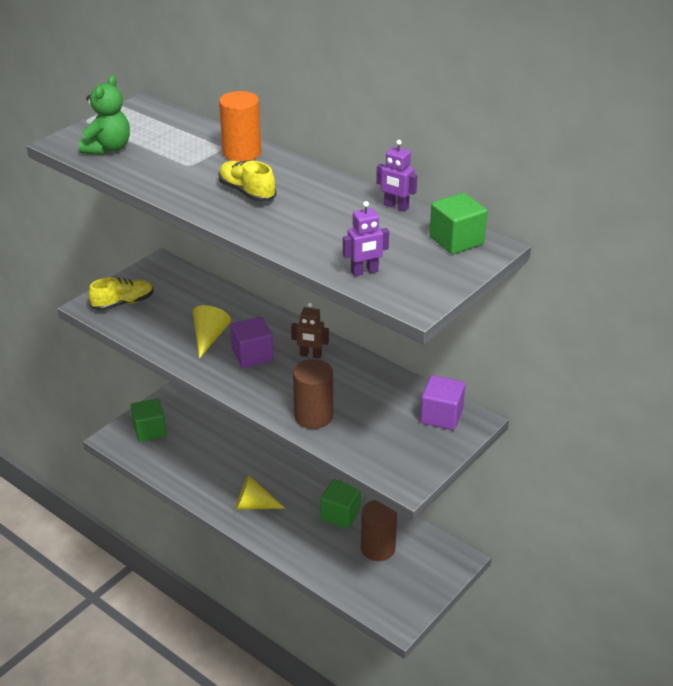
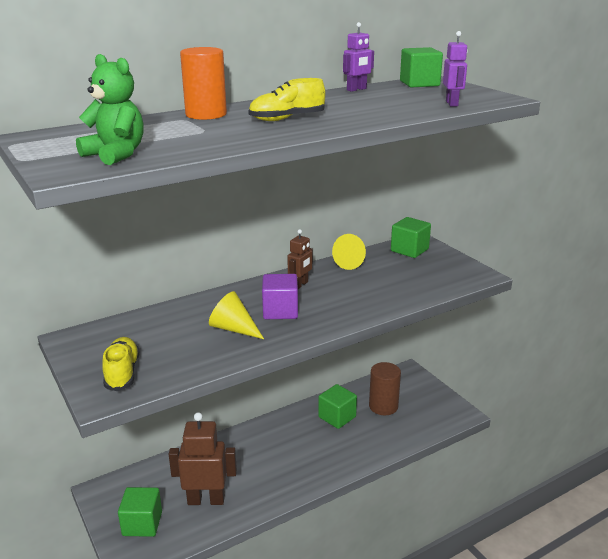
camera: 70 degrees left, 10 degrees down
(188, 457) = (206, 500): none -> brown robot
(254, 505) = (299, 466): yellow cone -> yellow cone (352, 262)
(313, 416) = (385, 297): brown cylinder -> none
(441, 416) = (409, 250): purple cube -> green cube

